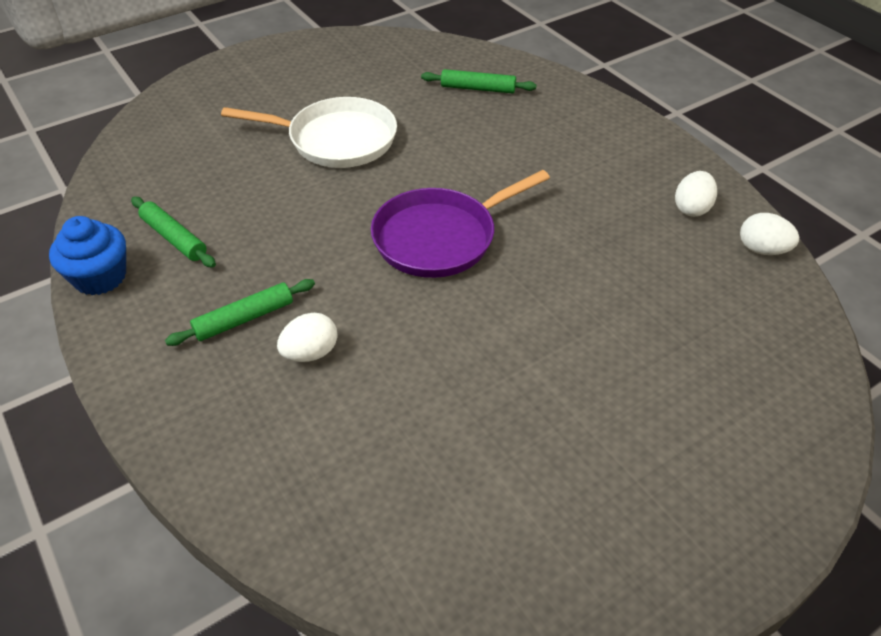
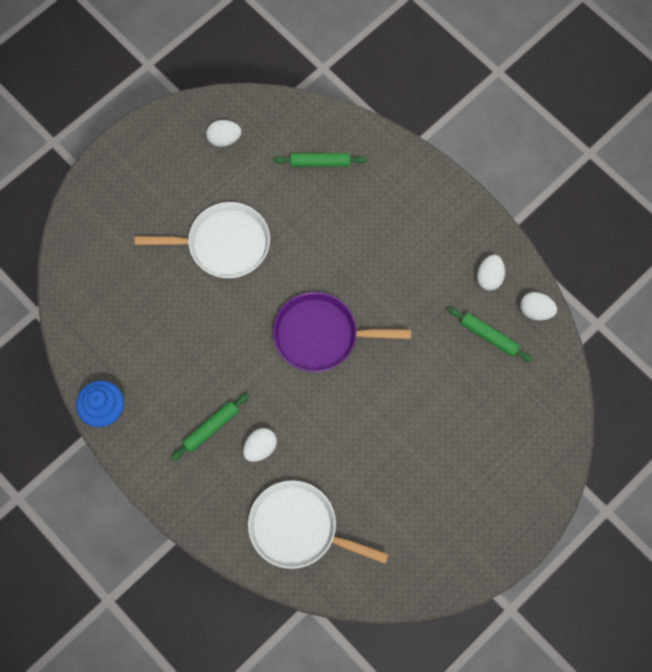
camera: 10 degrees left, 25 degrees up
(174, 238) = (140, 366): green rolling pin -> green rolling pin (489, 336)
(336, 474) = (298, 528): none -> white pan
(369, 61) = (224, 139): none -> white egg
(440, 238) = (320, 335): purple pan -> purple pan turned 45 degrees clockwise

